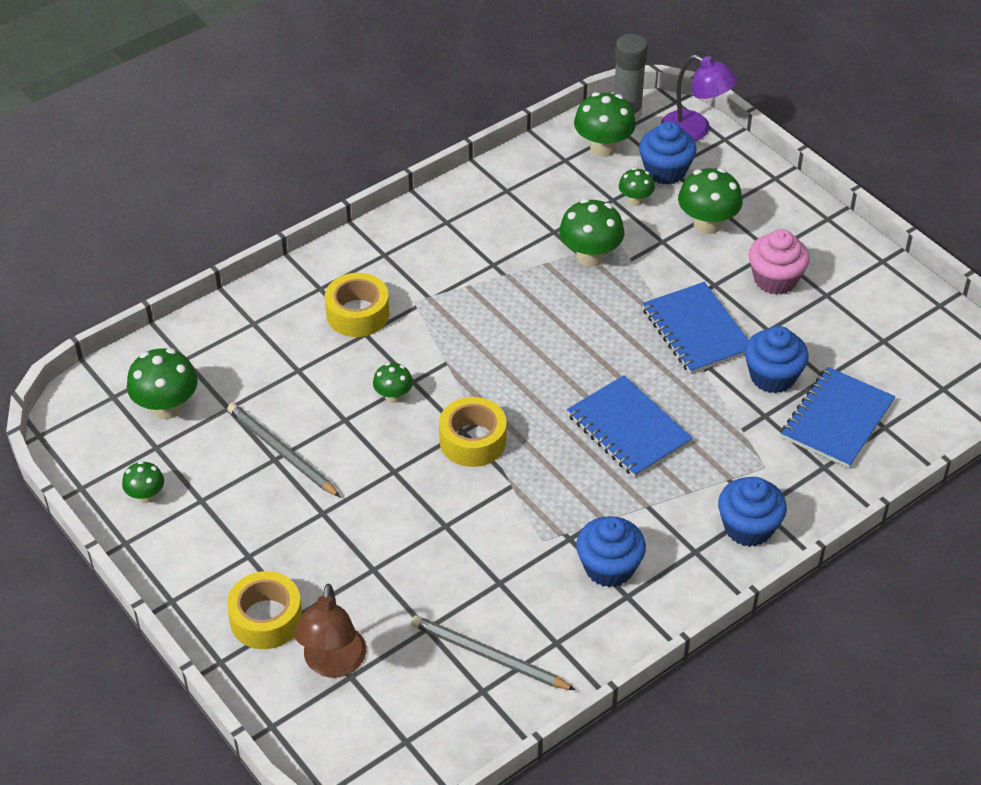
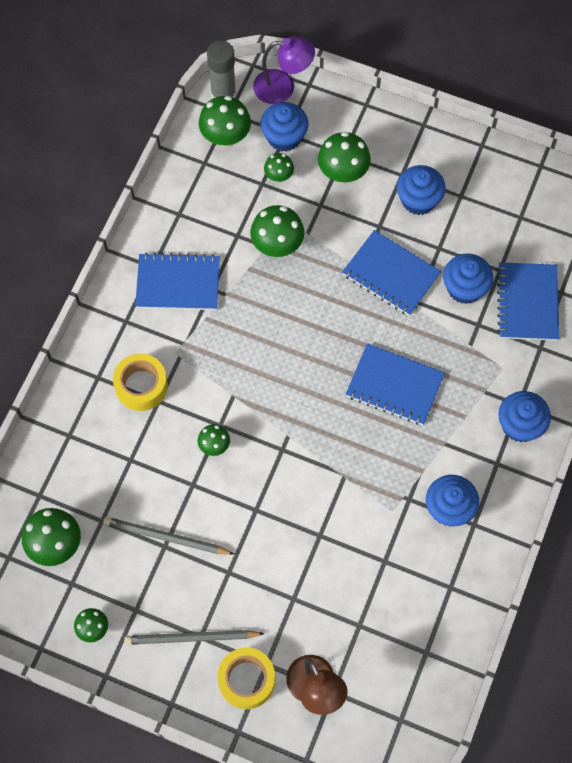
camera: 30 degrees left, 20 degrees up
(461, 246) = (178, 283): none -> blue notebook
(473, 440) = (294, 454): yellow tape -> none
(488, 656) = (413, 623): grey pencil -> grey pencil (191, 638)
(775, 279) = (418, 200): pink cupcake -> blue cupcake

